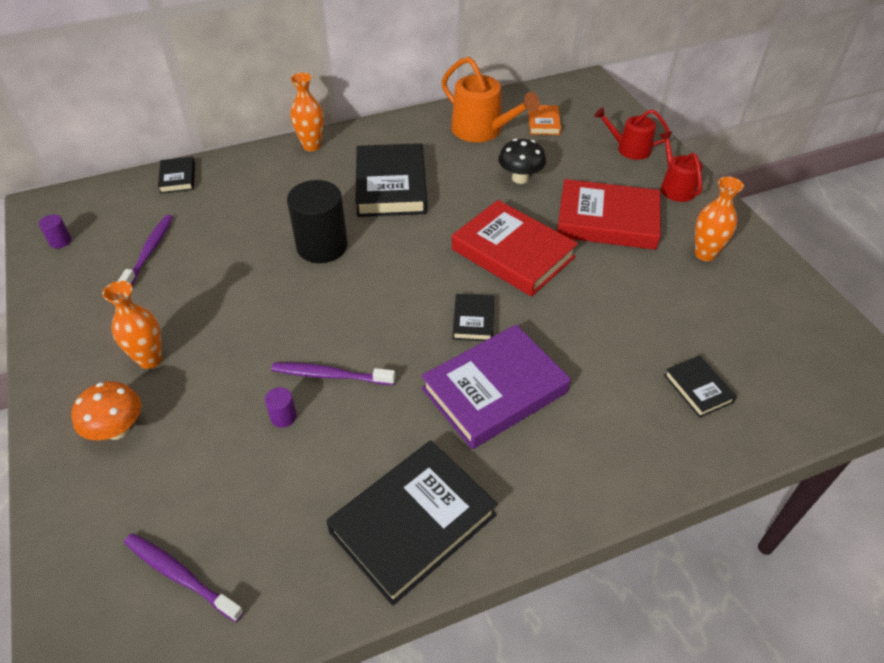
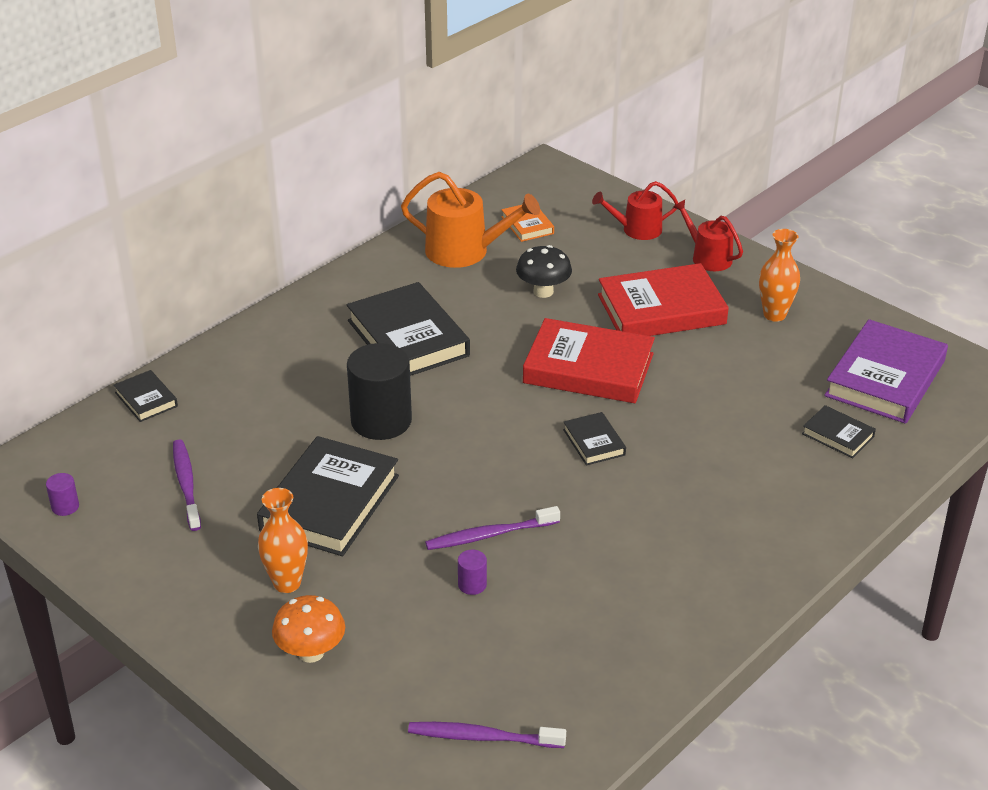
camera: 25 degrees left, 10 degrees down
(311, 146) = (280, 320): orange vase -> none
(413, 523) = (661, 624): black book -> black book (330, 503)
(494, 390) = (658, 496): purple book -> purple book (885, 378)

